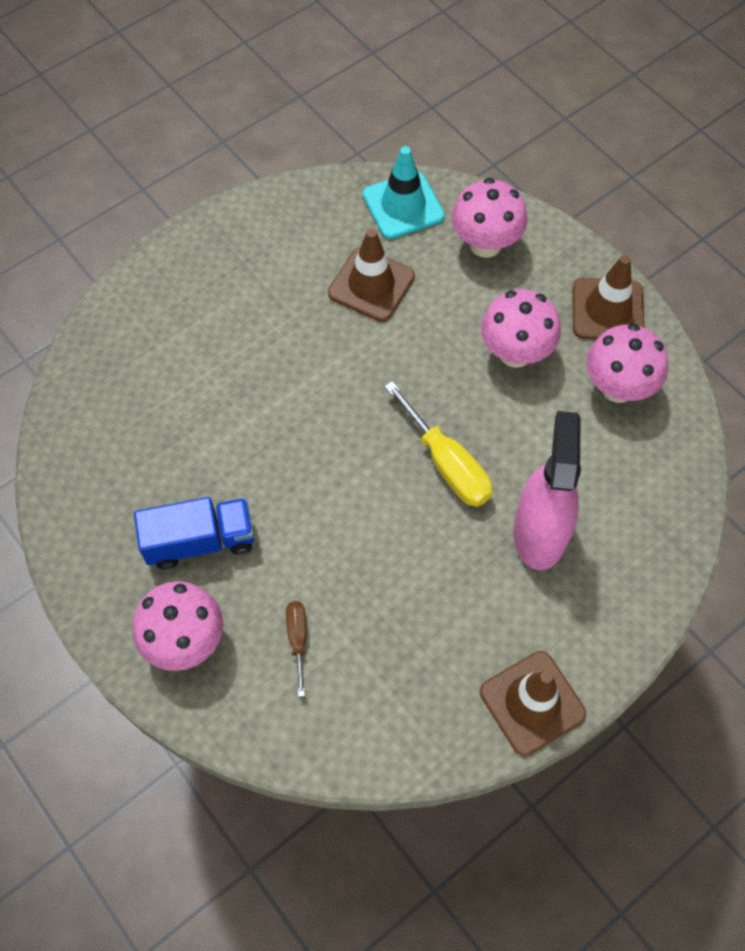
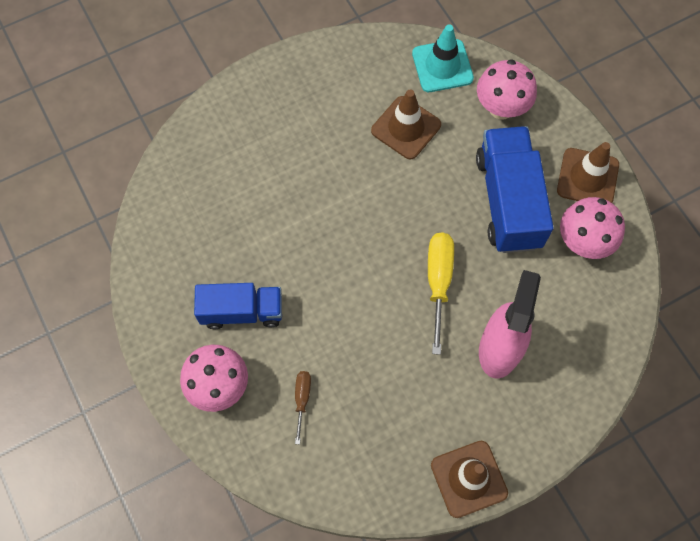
camera: 10 degrees right, 5 degrees up
(447, 464) = (438, 282): yellow screwdriver -> yellow screwdriver turned 150 degrees counterclockwise
(515, 353) = (508, 201): pink mushroom -> blue truck

